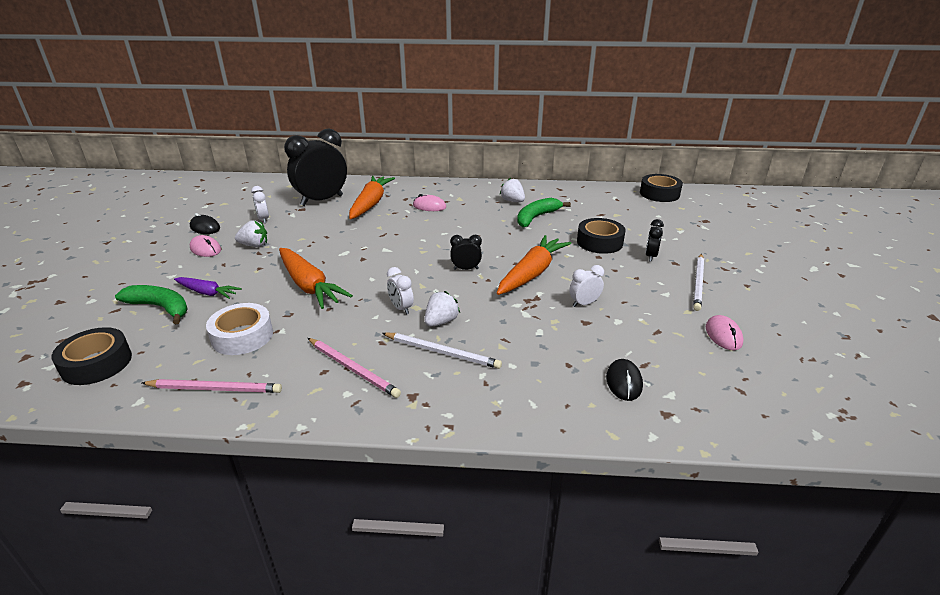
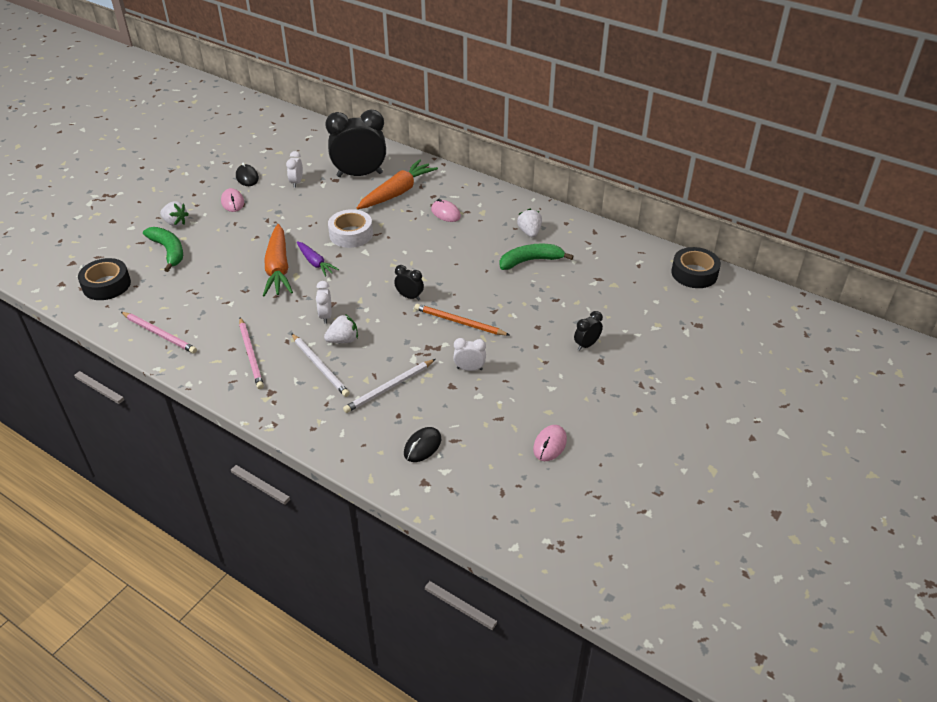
camera: 30 degrees right, 10 degrees up
(207, 293) = (206, 248): purple carrot -> purple carrot (315, 263)
(242, 336) = (203, 298): white tape -> white tape (351, 234)
(254, 245) = (269, 210): white strawberry -> white strawberry (175, 223)
(532, 273) = (459, 322): orange carrot -> orange pencil
(599, 242) = (557, 311): black tape -> none
(698, 283) = (594, 389): white pencil -> white pencil (389, 387)

